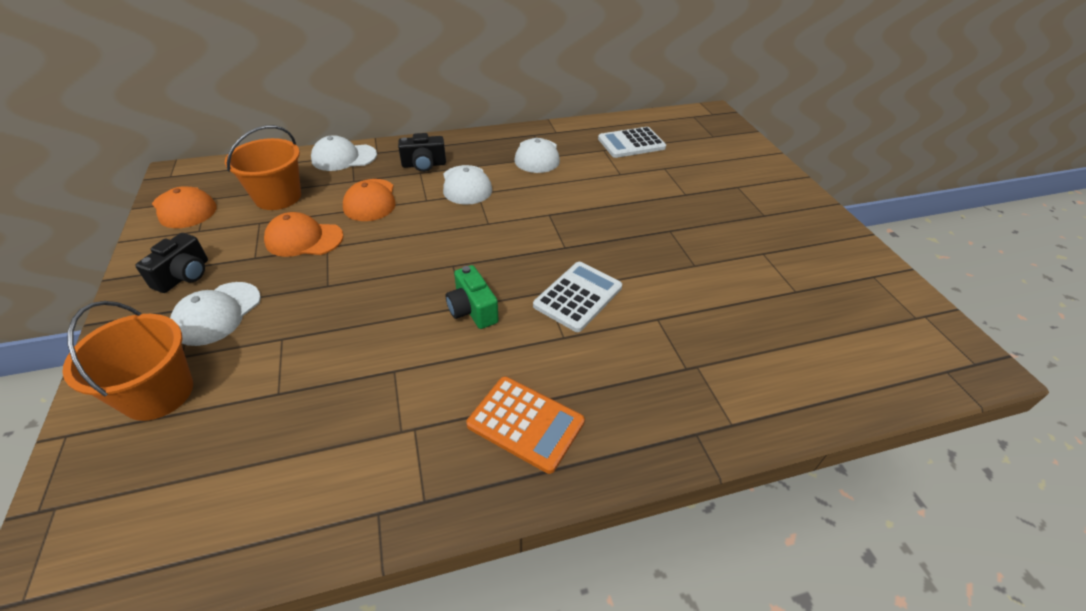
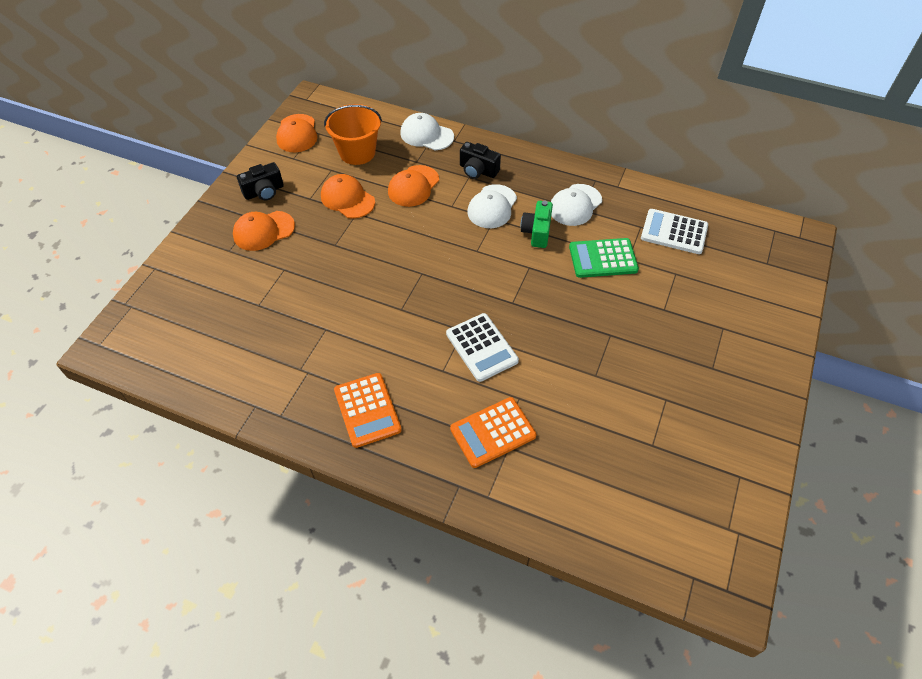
camera: 40 degrees right, 10 degrees up
(158, 393) = (205, 268): orange bucket -> none
(217, 313) = (263, 231): white cap -> orange cap
(472, 310) = (404, 315): green camera -> green camera (537, 232)
(578, 296) = (481, 347): white calculator -> white calculator turned 75 degrees clockwise
(601, 182) = (603, 258): none -> green calculator
(669, 362) = (493, 432): none -> orange calculator

